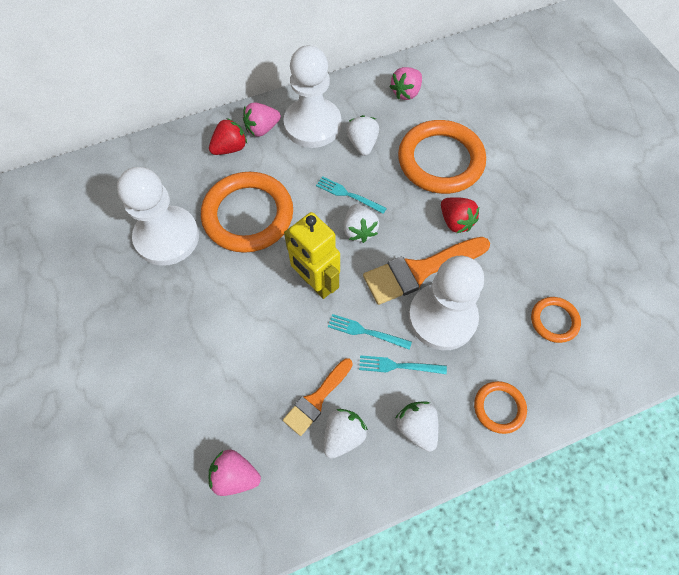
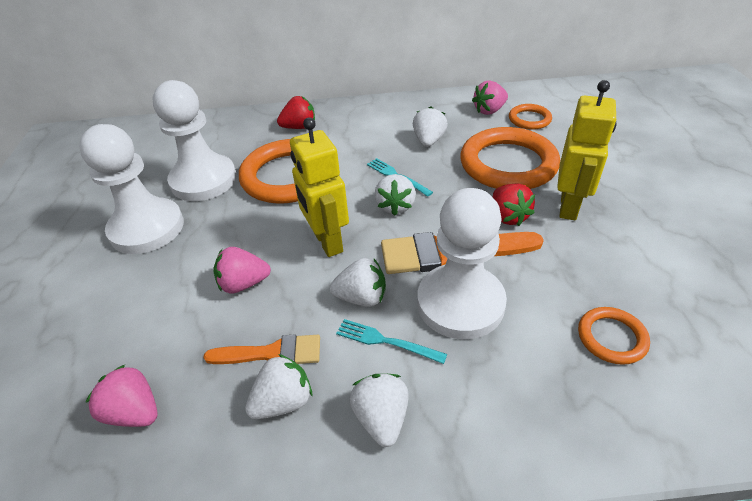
camera: 20 degrees right, 20 degrees down
(262, 129) = (336, 118): pink strawberry -> pink strawberry (244, 284)
(312, 125) = (385, 121): white pawn -> white pawn (147, 228)
(316, 399) = (272, 353): orange brush -> orange brush turned 150 degrees counterclockwise
(366, 332) = (361, 298): turquoise fork -> white strawberry
(499, 408) = (505, 423): orange ring -> orange ring (529, 119)
(501, 200) = (569, 207): none -> yellow robot

